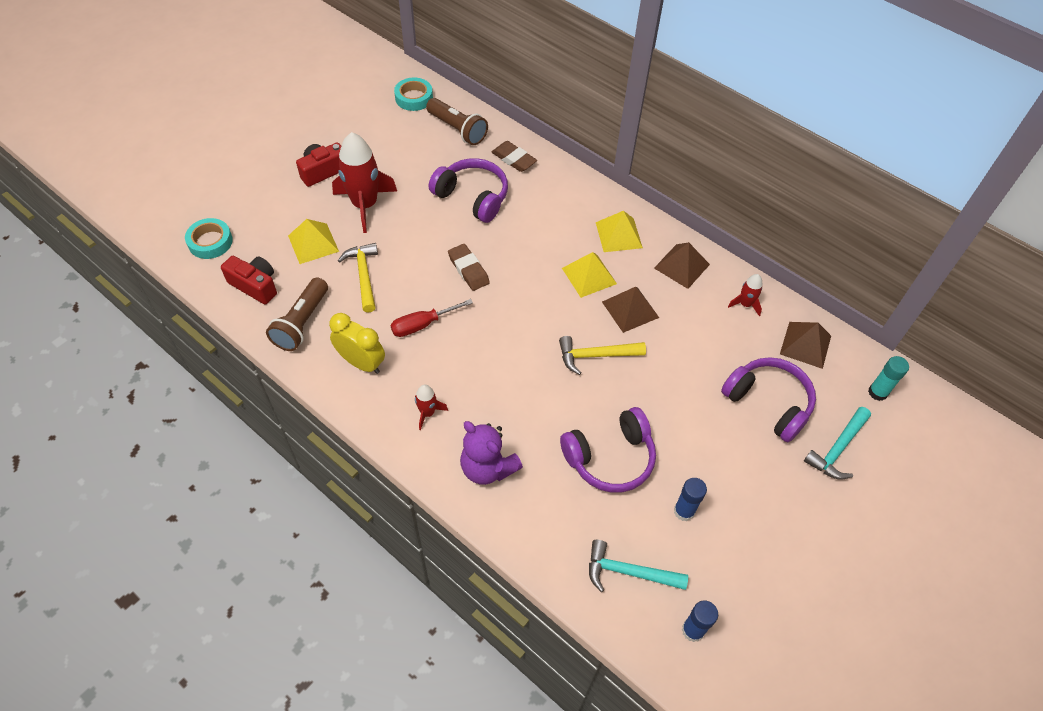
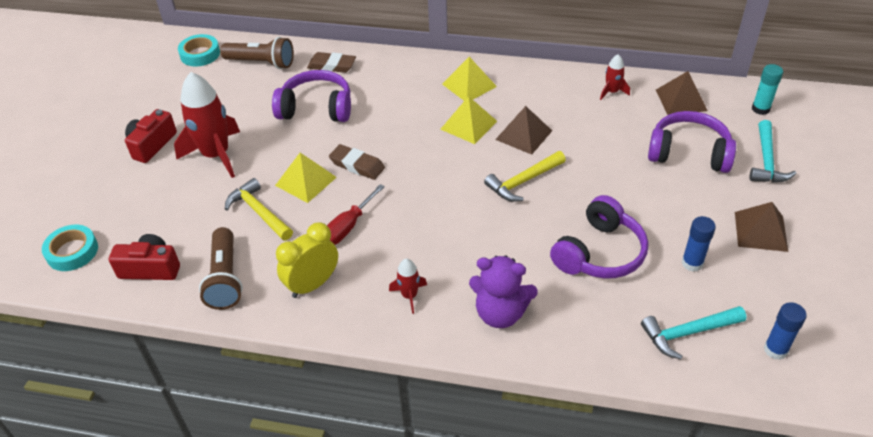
camera: 25 degrees left, 10 degrees down
(313, 243) = (186, 207): yellow pyramid -> yellow pyramid (306, 181)
(361, 363) = (312, 284): yellow clock -> yellow clock turned 45 degrees counterclockwise
(681, 266) = (539, 86): brown pyramid -> brown pyramid (760, 231)

